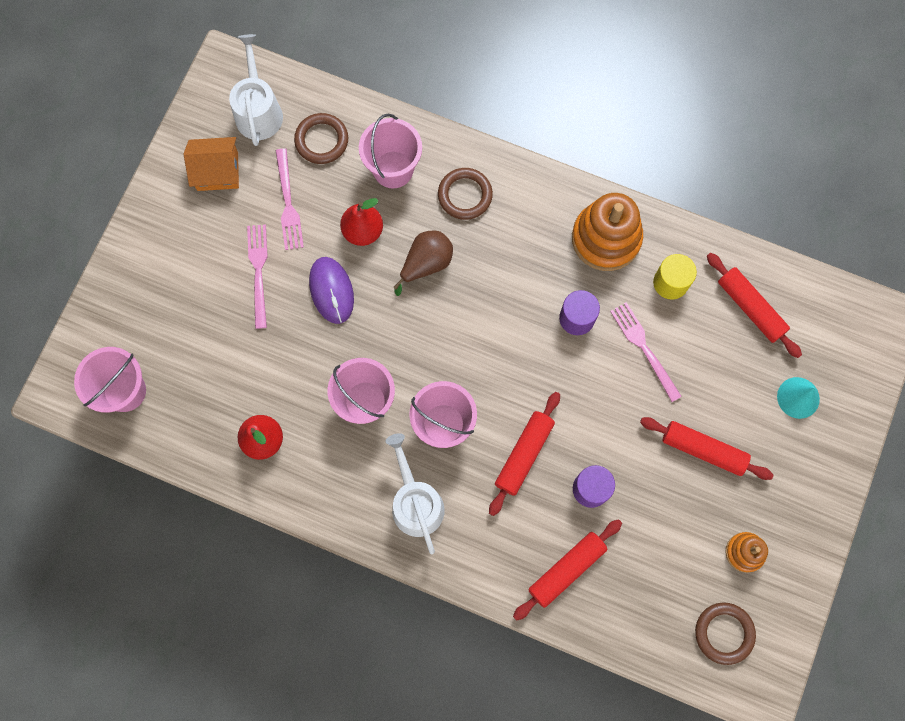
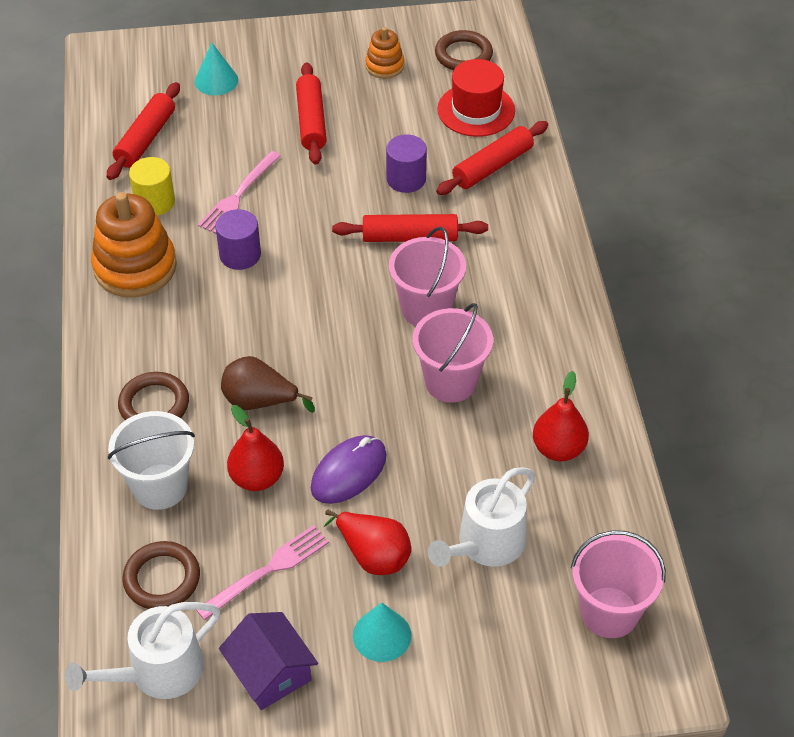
camera: 120 degrees left, 25 degrees down
(200, 246) = (382, 635): none -> turquoise cone
(217, 171) = (270, 672): orange house -> purple house
(258, 271) = (373, 555): pink fork -> red pear
(393, 169) = (160, 486): pink bucket -> white bucket
(415, 502) = (520, 295): white watering can -> white watering can (486, 544)
(566, 569) = (492, 166): red rolling pin -> red rolling pin turned 60 degrees counterclockwise
(643, 599) = (476, 110): none -> red hat

